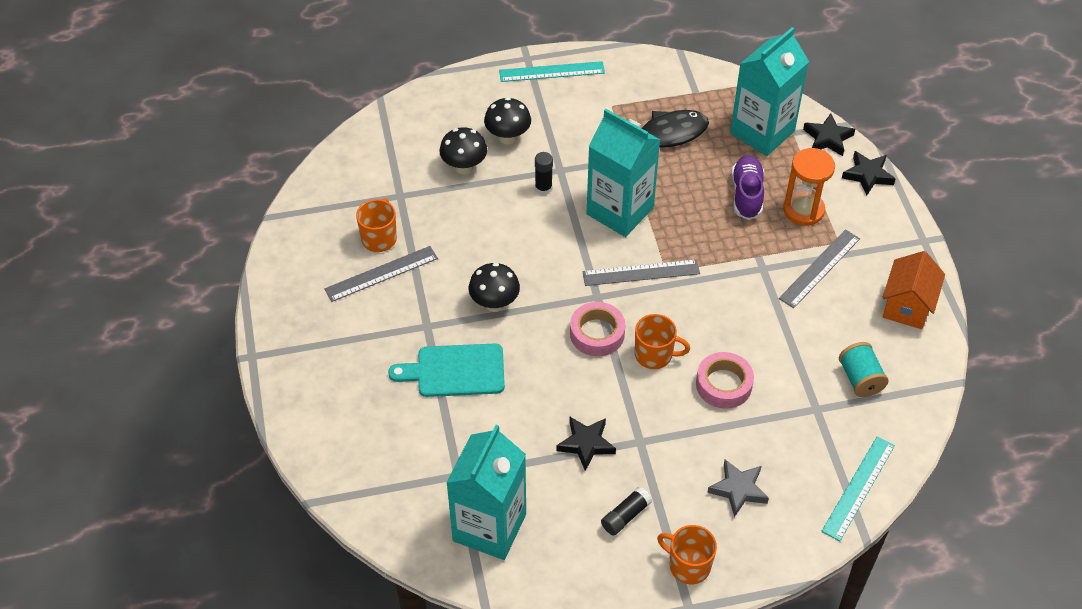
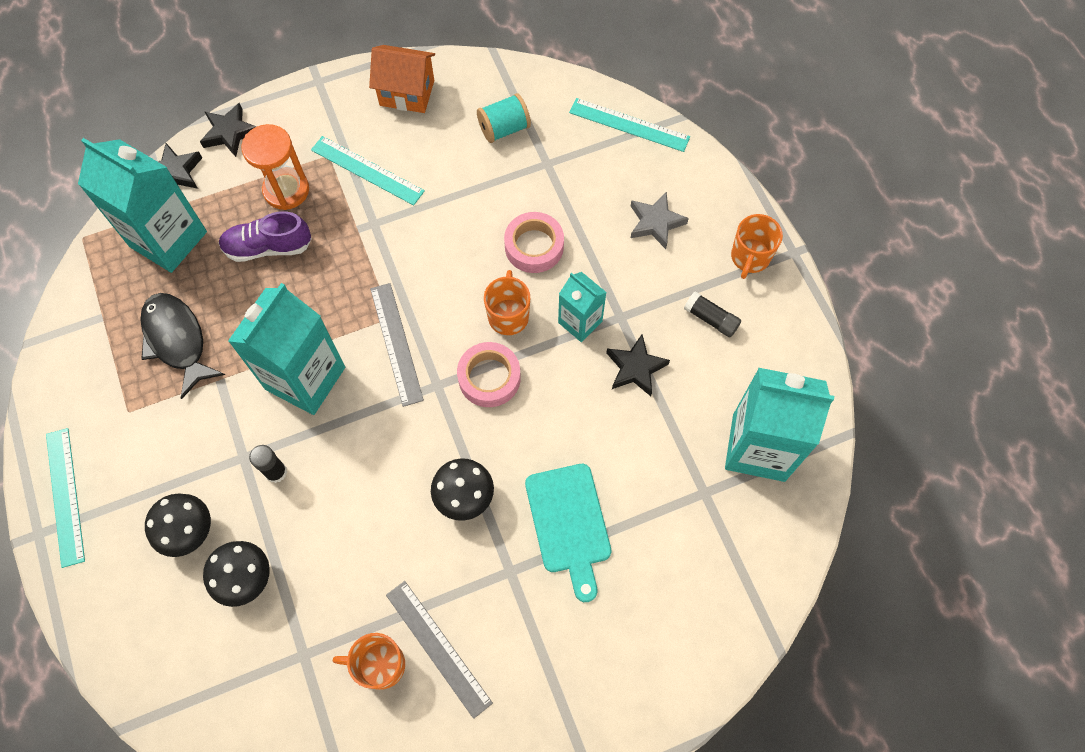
camera: 100 degrees left, 15 degrees up
(639, 408) = (580, 322): none -> turquoise carton
(819, 268) = (367, 170): grey ruler -> turquoise ruler

